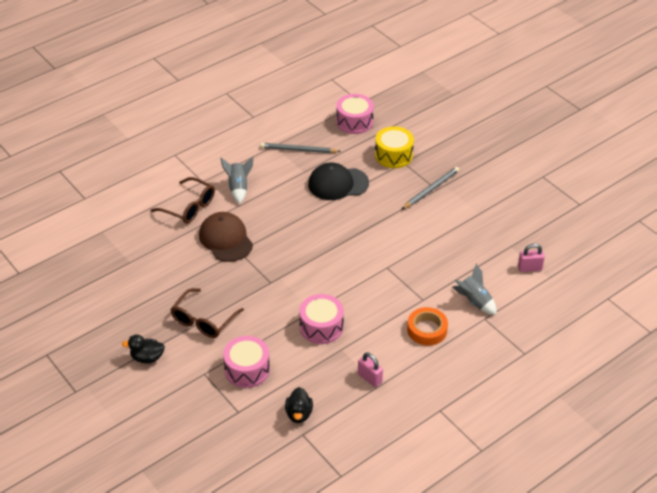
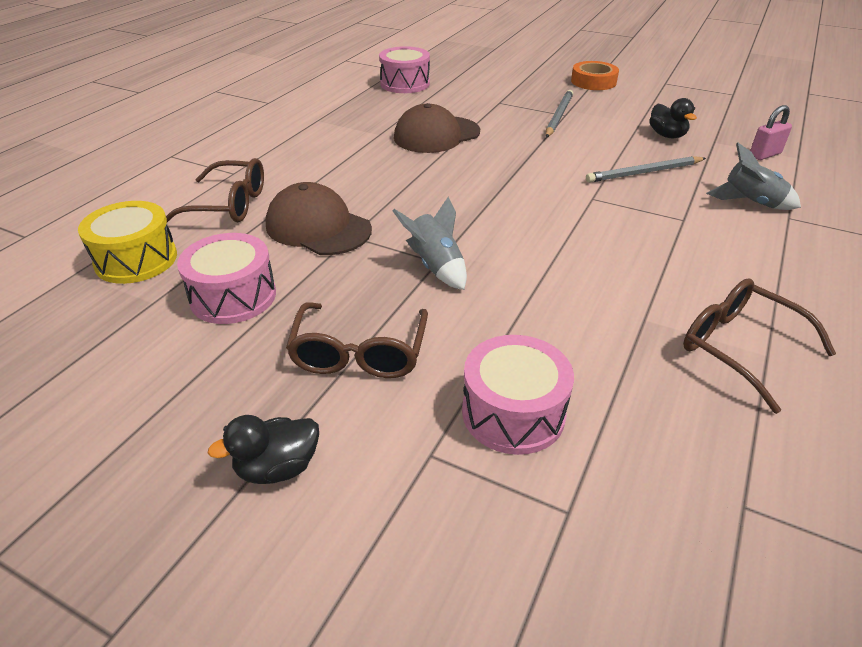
camera: 25 degrees left, 5 degrees down
(238, 188) = (296, 168): grey rocket -> grey rocket (436, 266)
(298, 150) = (354, 117): grey pencil -> grey pencil (644, 173)
(299, 414) = (693, 463): black duck -> black duck (667, 135)
(321, 327) = (579, 297): pink drum -> pink drum (233, 296)
(338, 184) = (436, 135): black cap -> brown cap
(369, 378) = (740, 348): pink padlock -> brown glasses
(393, 155) = (481, 99): yellow drum -> yellow drum (136, 260)
(427, 330) = (736, 252): orange tape -> orange tape (593, 82)

